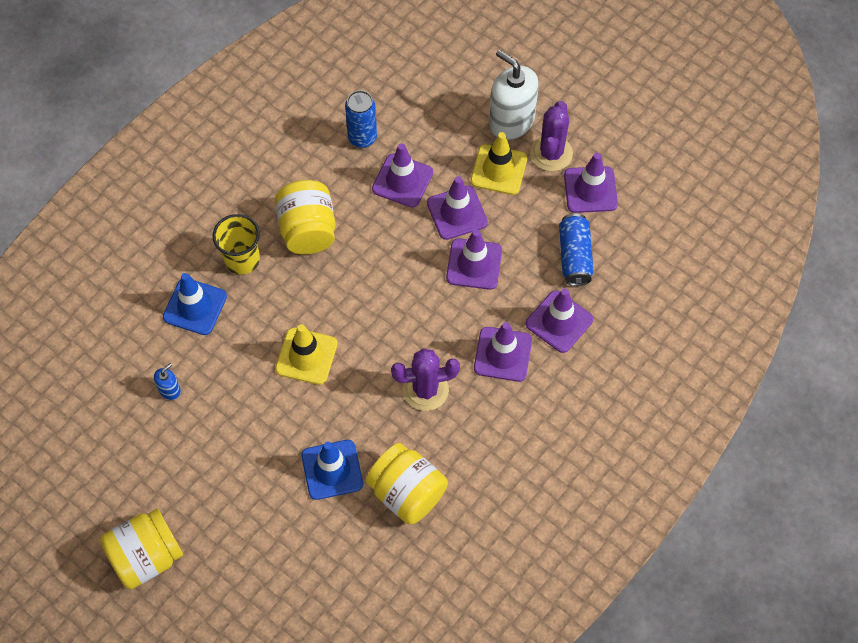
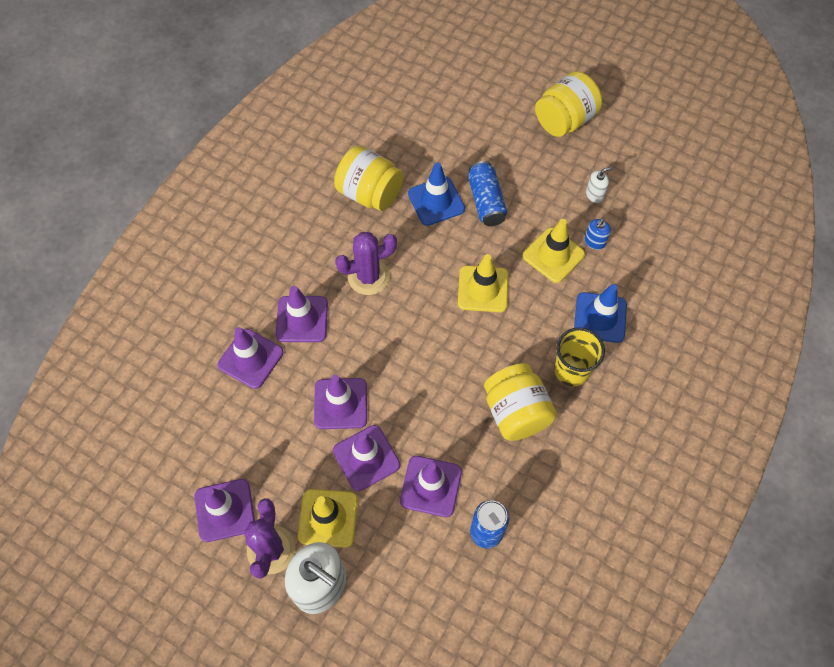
camera: 170 degrees right, 0 degrees up
(148, 447) = (594, 195): none -> white soap dispenser
(220, 382) = (553, 255): none -> yellow traffic cone
(574, 256) = (238, 429): blue can -> blue can (486, 201)

